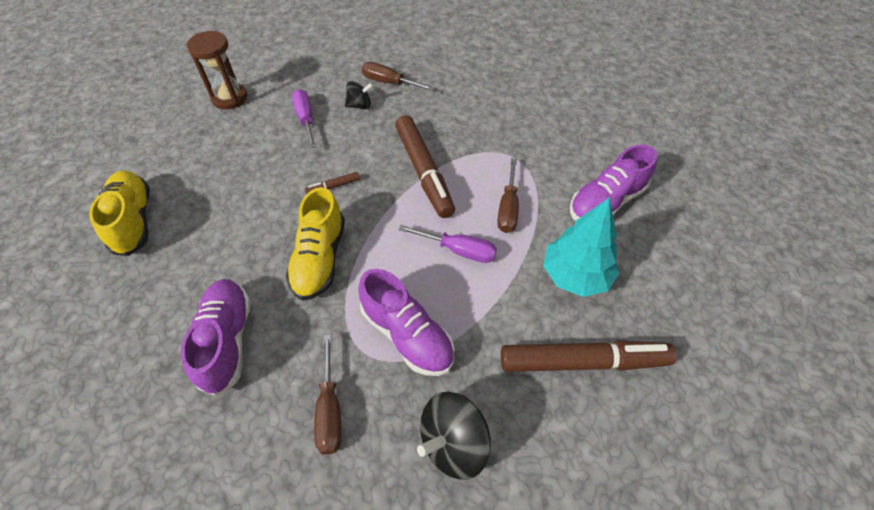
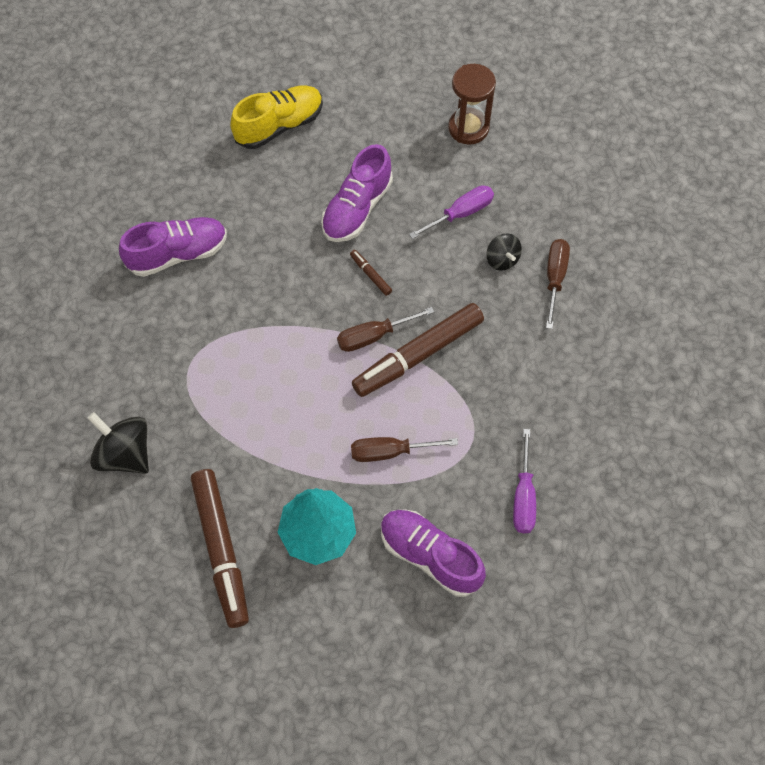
camera: 75 degrees right, 10 degrees up
(320, 259) = (278, 294): yellow shoe -> none
(330, 409) = (135, 353): brown screwdriver -> brown screwdriver (374, 336)
(407, 335) = (215, 392): purple shoe -> purple shoe (357, 208)
(458, 250) = (320, 414): purple screwdriver -> purple screwdriver (523, 496)

